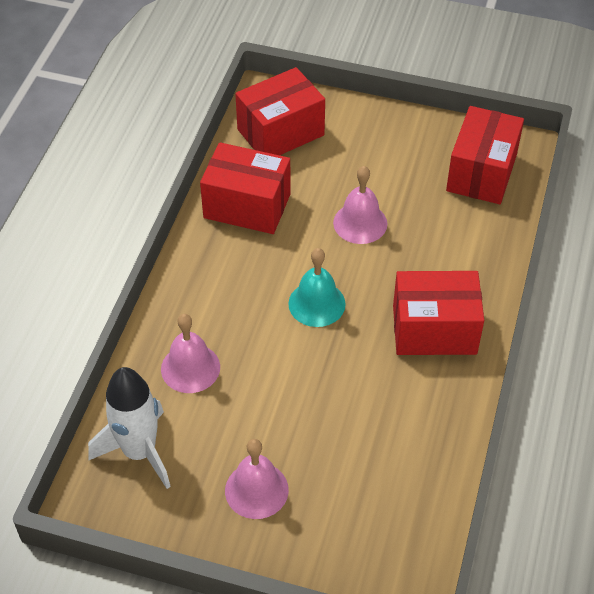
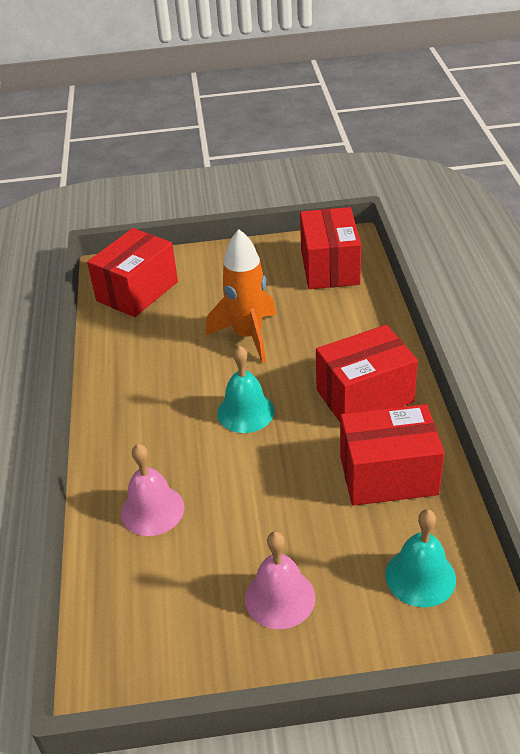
camera: 20 degrees left, 10 degrees down
(139, 452) = (138, 609): white rocket -> none
(247, 206) = (136, 356): red box -> red box (388, 475)
(360, 223) = (248, 336): pink bell -> orange rocket
(383, 521) = (420, 576): none -> turquoise bell

